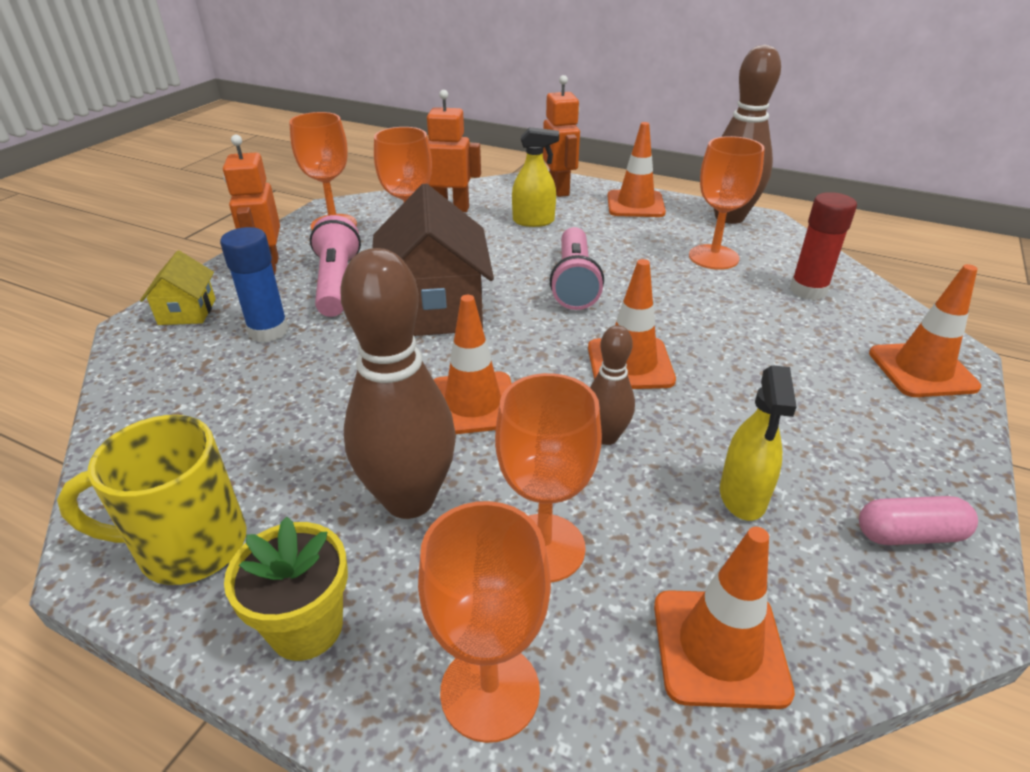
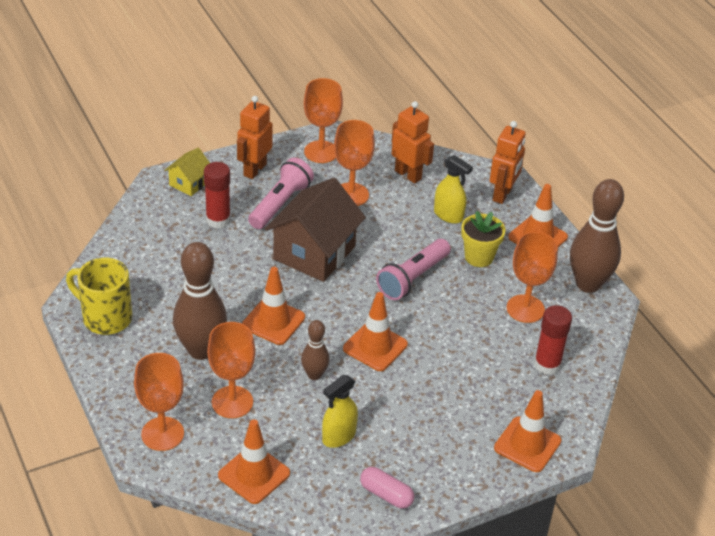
camera: 35 degrees right, 5 degrees up
(268, 331) = (218, 220): blue glue stick -> red glue stick
(306, 627) = (122, 375): yellow flower pot -> yellow flower pot (479, 257)

